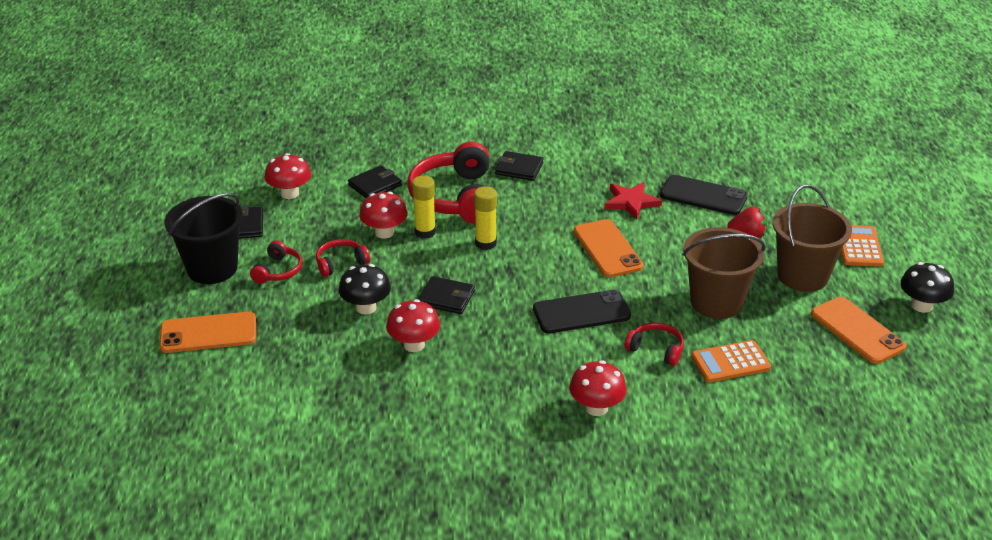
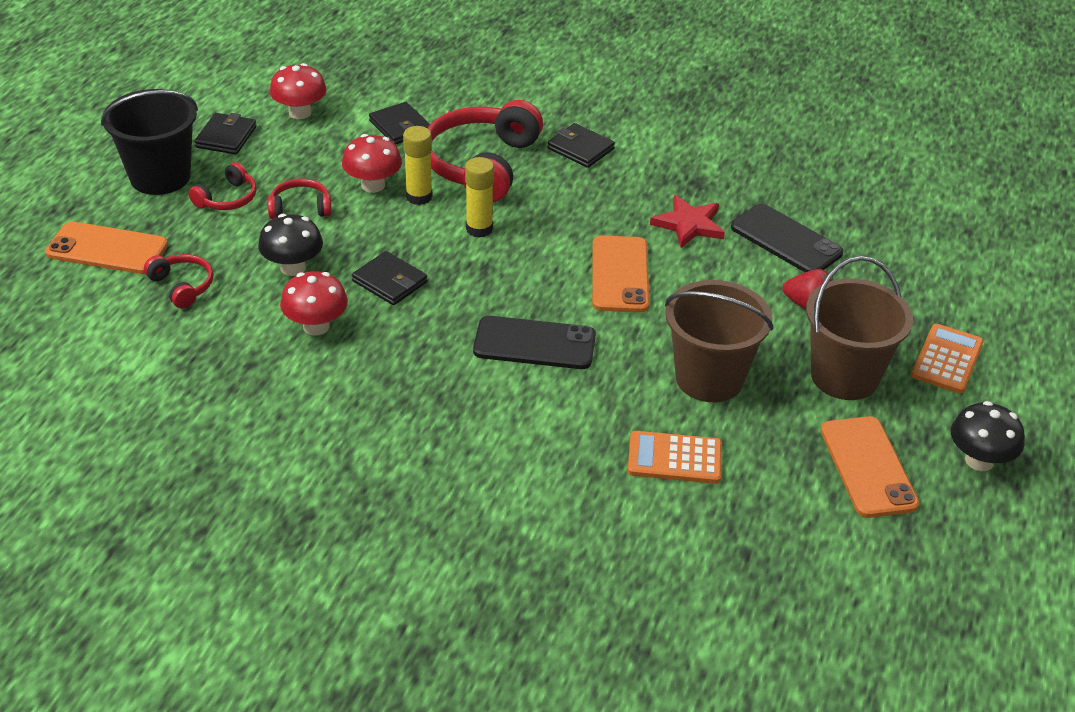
camera: 20 degrees right, 5 degrees up
(375, 185) = (400, 127): black wallet -> black wallet turned 75 degrees clockwise
(596, 408) = (472, 464): red mushroom -> none
(656, 349) = (593, 415): red headphones -> red headphones (182, 286)

